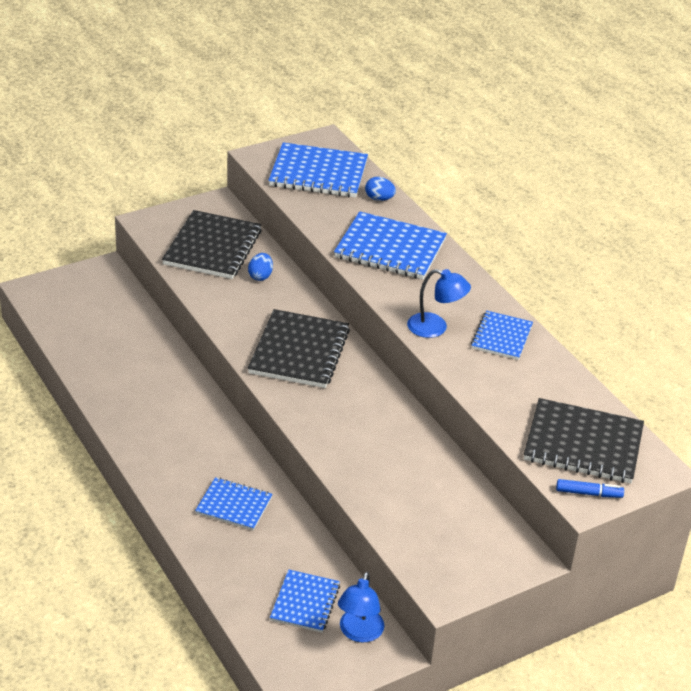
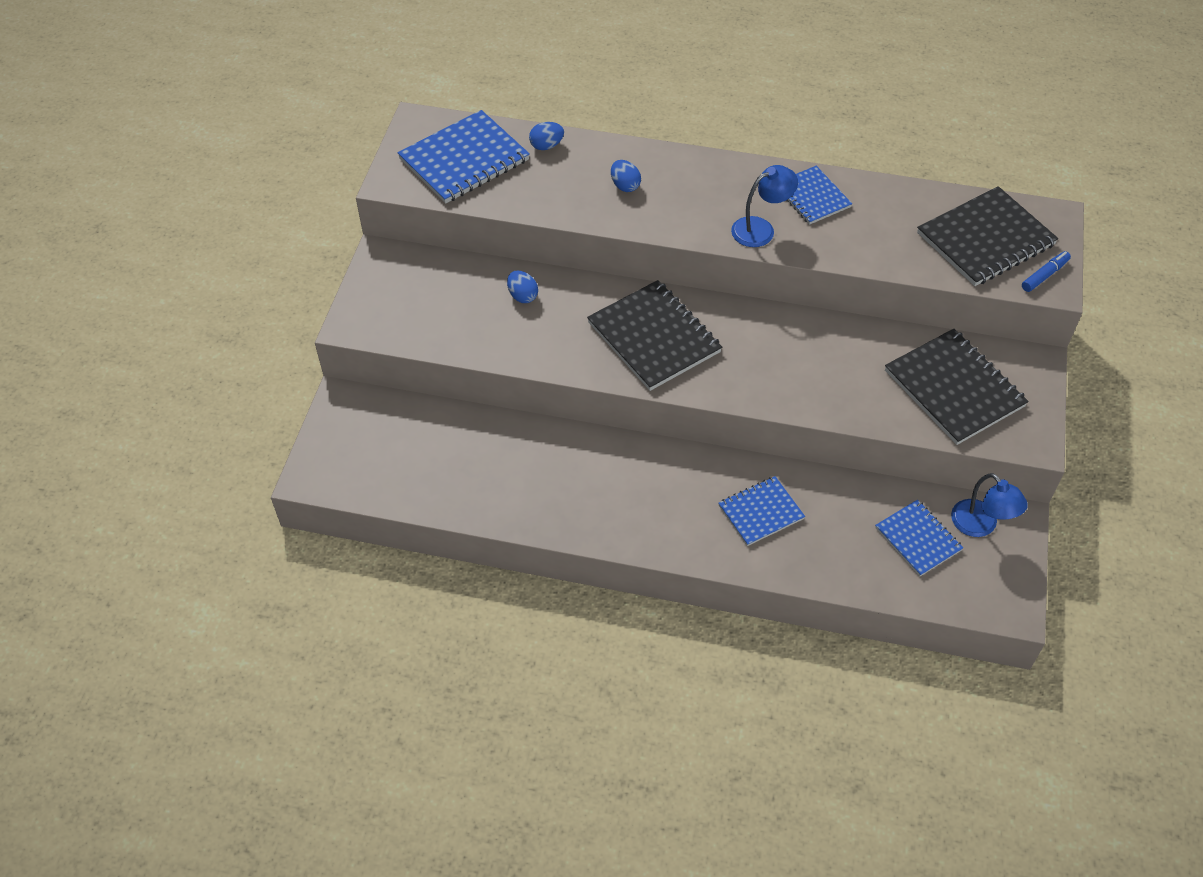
camera: 45 degrees left, 15 degrees up
(212, 247) = (445, 302): black notebook -> black notebook (954, 388)
(390, 249) = (625, 186): blue notebook -> blue egg

